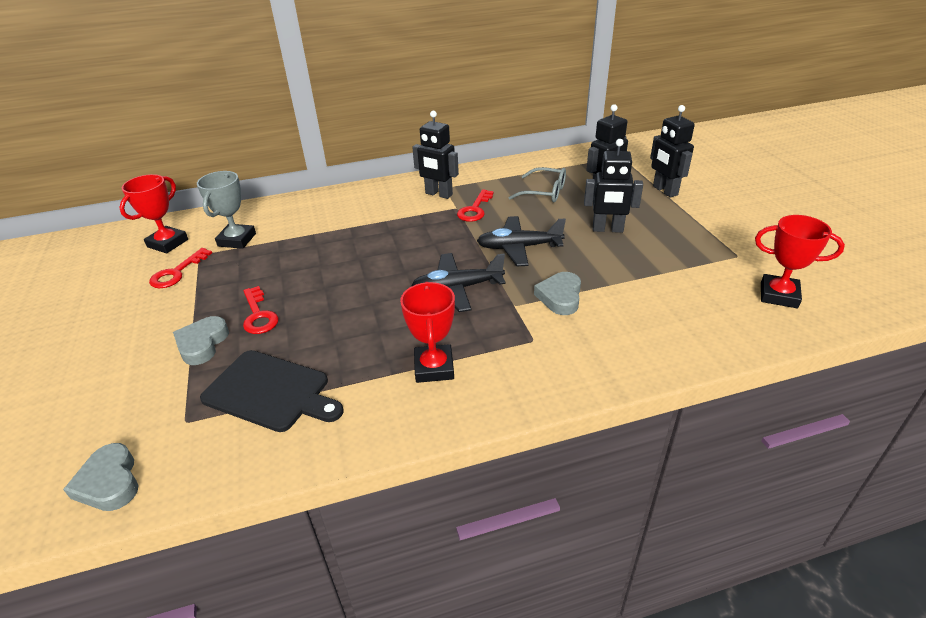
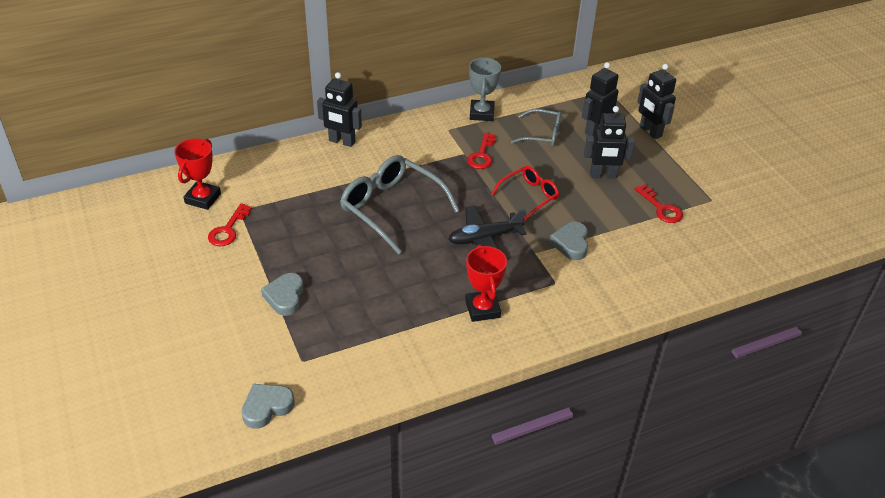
camera: 10 degrees left, 5 degrees up
(109, 482) = (267, 407): grey heart -> grey heart turned 90 degrees clockwise
(237, 240) = (268, 193): grey trophy -> grey trophy (481, 113)
(258, 315) = (322, 269): red key -> red key (661, 208)
(271, 391) = (360, 334): black cutting board -> none
(361, 256) = (391, 208): none -> grey glasses
(438, 194) = (443, 138): black robot -> black robot (342, 141)
(519, 247) = (529, 196): black plane -> red glasses
(778, 295) = (742, 236): red trophy -> none

